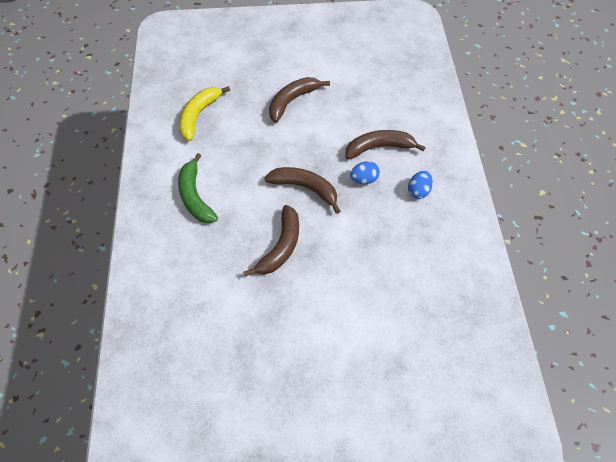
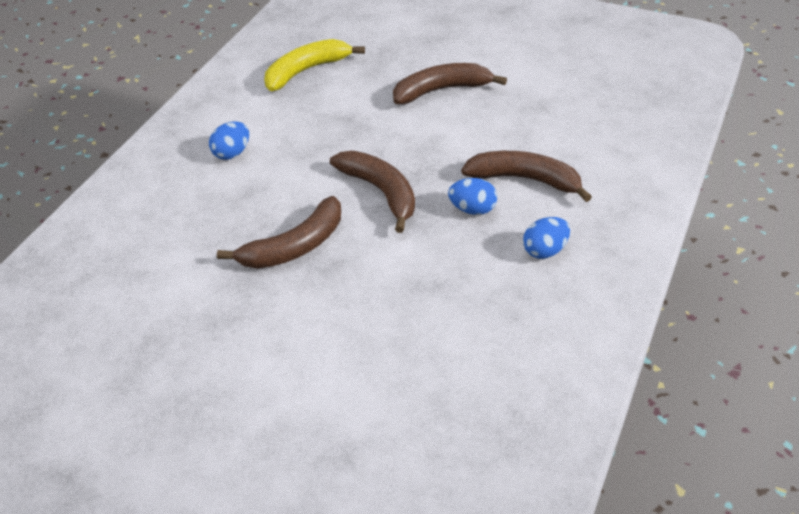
camera: 30 degrees right, 15 degrees down
(195, 196) = (232, 153): green banana -> blue egg

